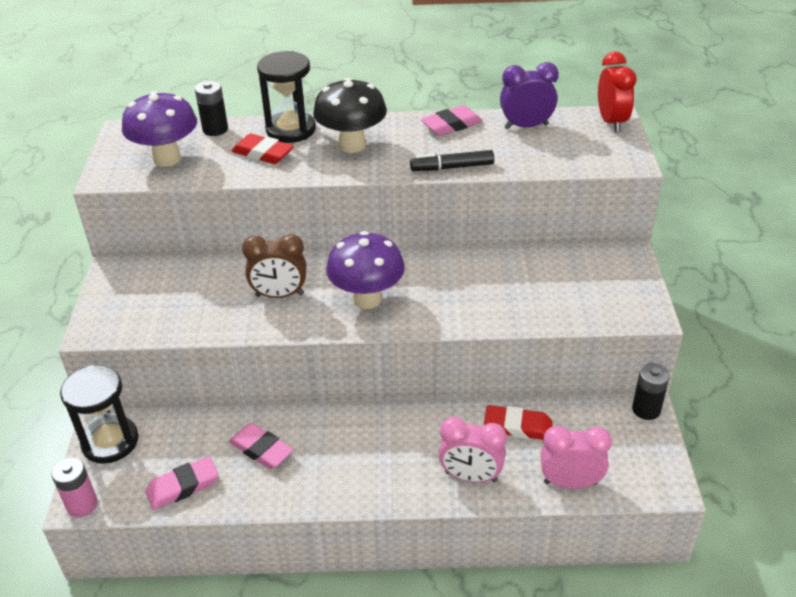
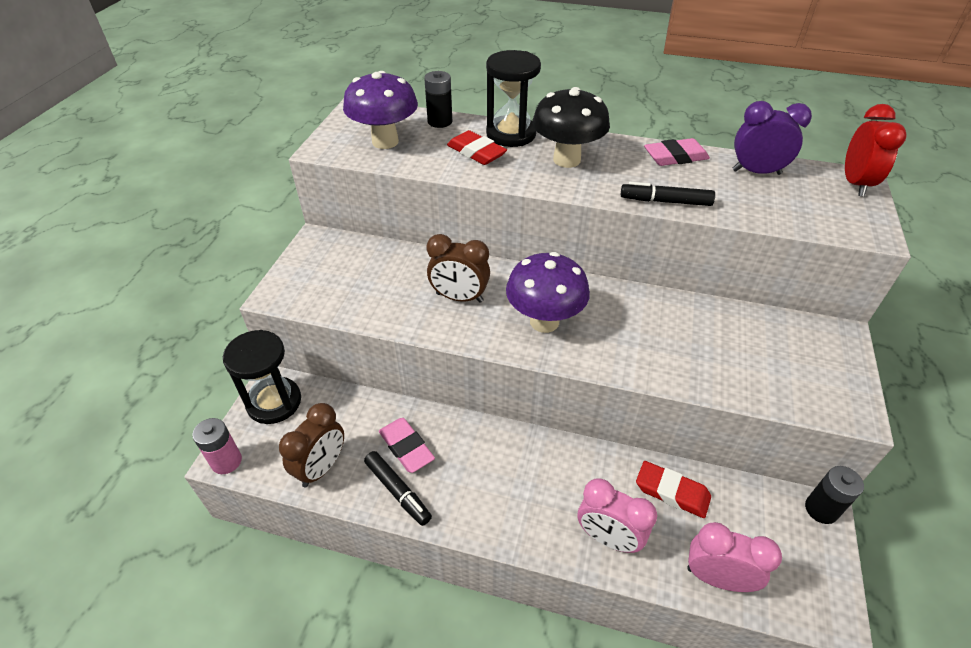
camera: 15 degrees right, 5 degrees up
(183, 486) = (321, 467): pink eraser -> brown clock
(265, 487) = (397, 491): none -> black marker

